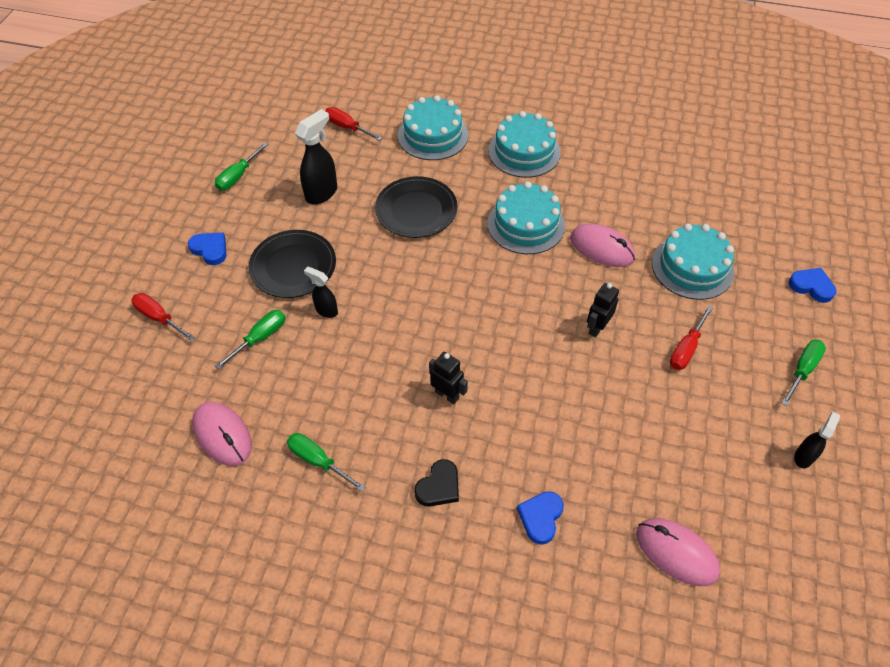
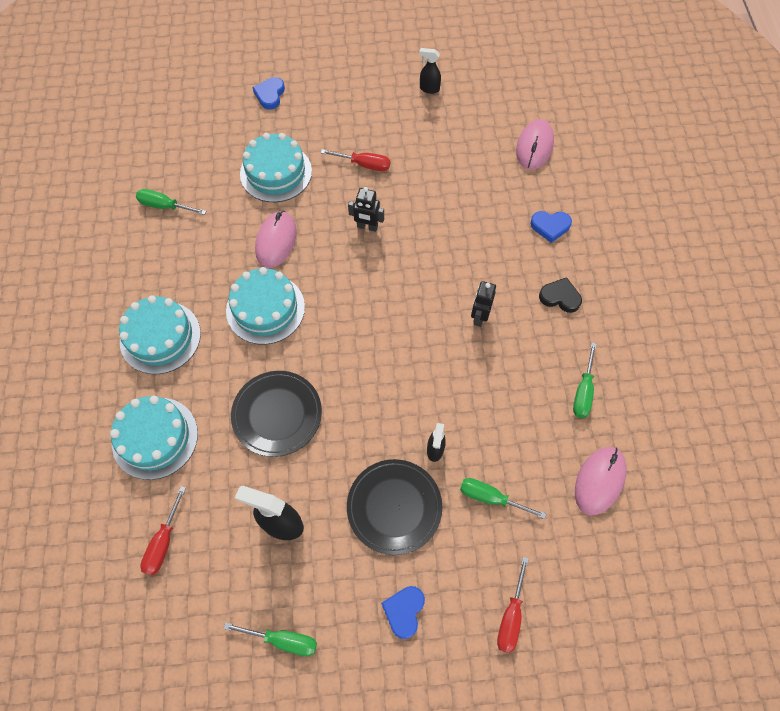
camera: 110 degrees left, 10 degrees up
(802, 370) = (355, 94): green screwdriver -> green screwdriver (165, 206)

